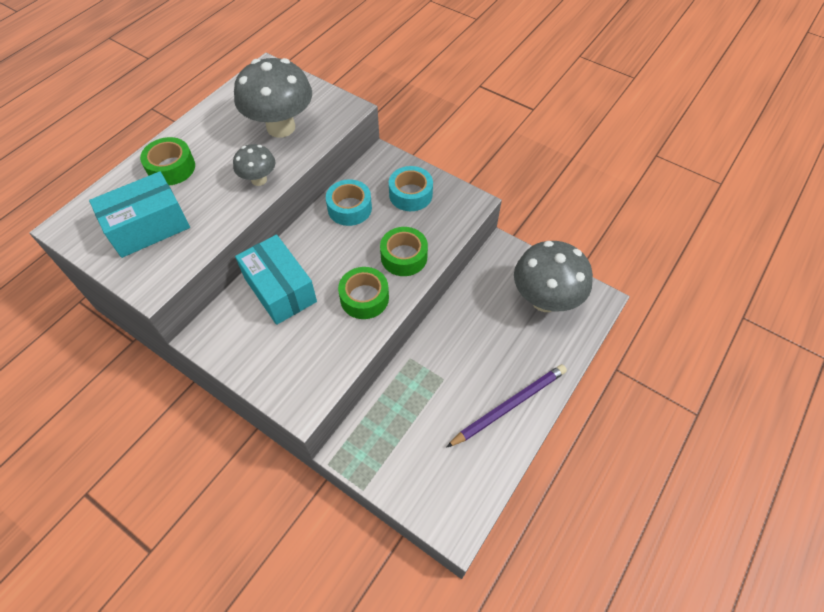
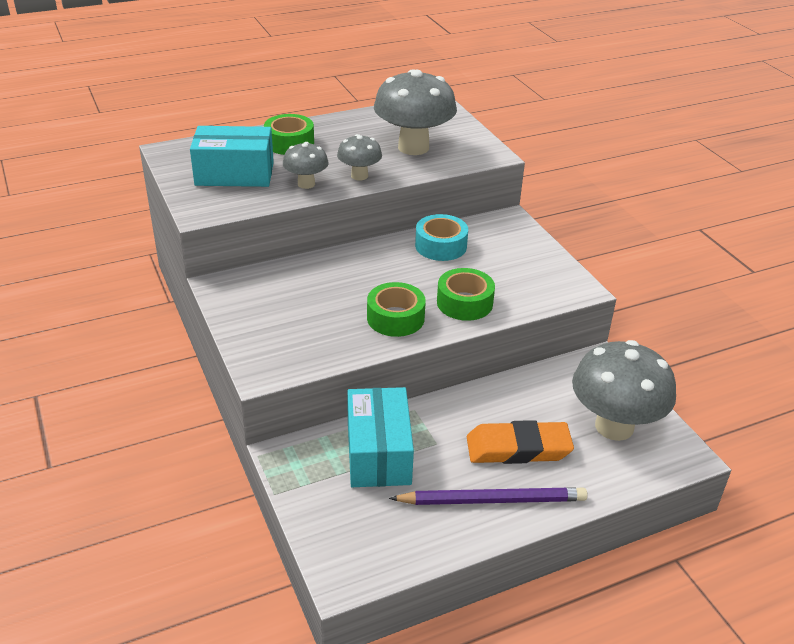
camera: 30 degrees right, 20 degrees down
(220, 209) = (306, 184): none -> grey mushroom
(280, 289) = (319, 280): turquoise box -> turquoise box (378, 453)
(410, 194) = (514, 258): turquoise tape -> none
(498, 352) = (518, 448): none -> orange eraser

